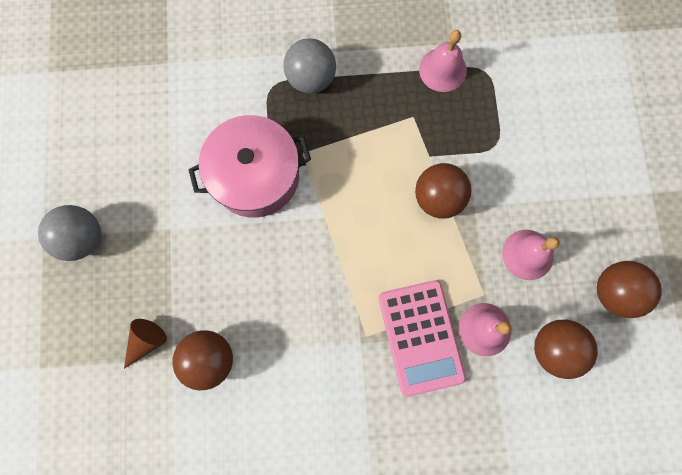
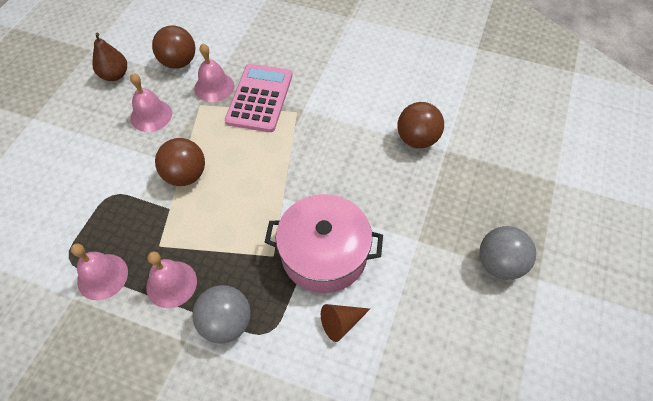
camera: 155 degrees left, 20 degrees down
(146, 341) = (463, 167): brown cone -> brown cone (341, 323)
(378, 89) = (171, 284): none -> pink bell
(613, 292) = (115, 75): brown ball -> brown pear

